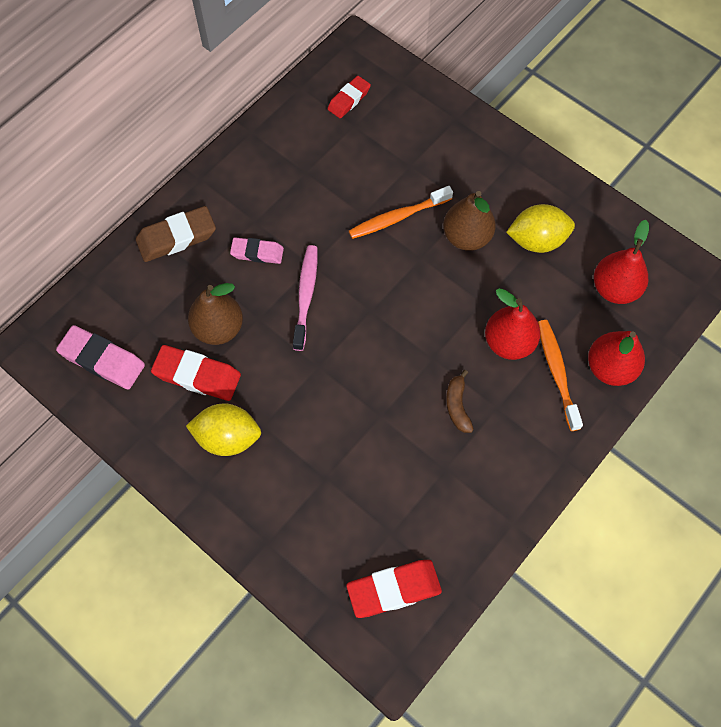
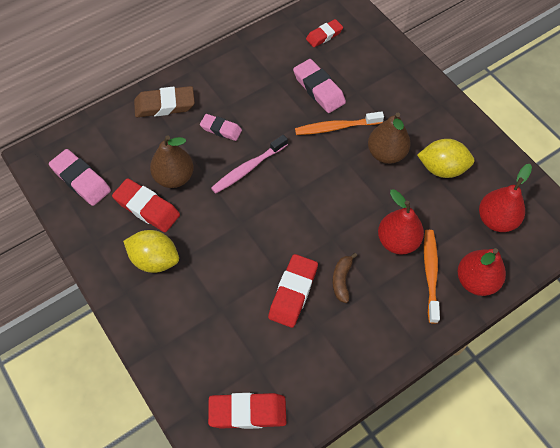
camera: 15 degrees right, 5 degrees down
(306, 295) = (248, 168): pink toothbrush -> pink toothbrush turned 150 degrees counterclockwise
(362, 172) = (319, 89): none -> pink eraser
(405, 435) = (293, 292): none -> red eraser

